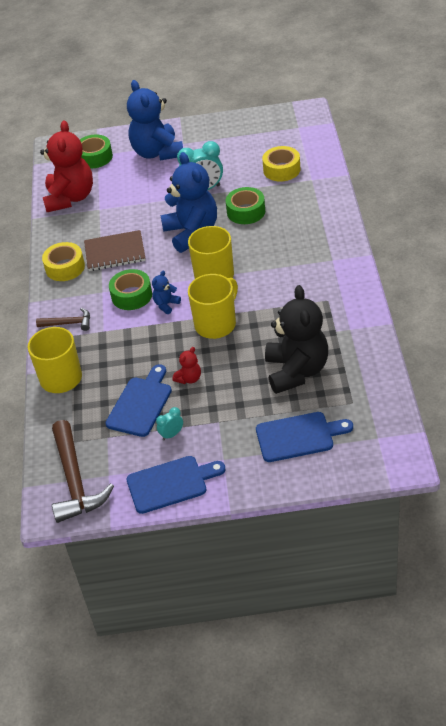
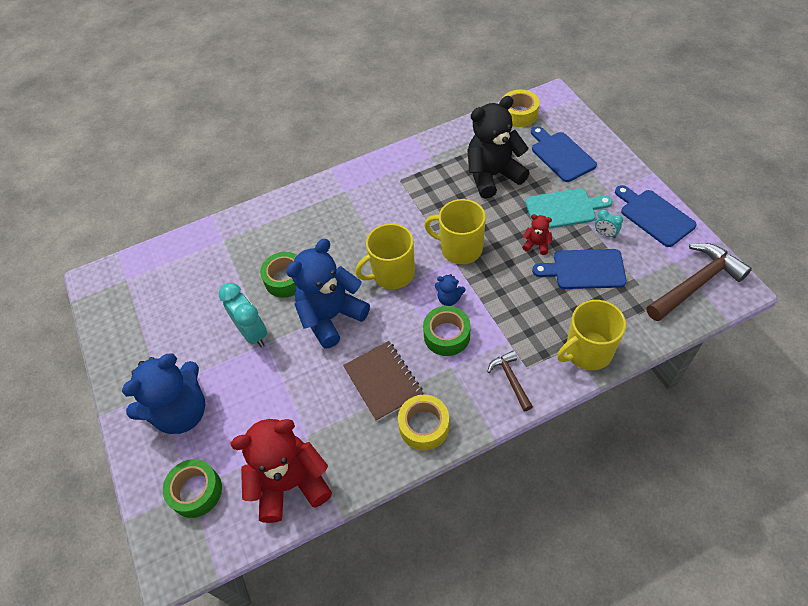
camera: 110 degrees left, 10 degrees up
(221, 413) = (563, 209): none -> turquoise cutting board
(281, 170) = (208, 270): yellow tape -> yellow tape (519, 114)

